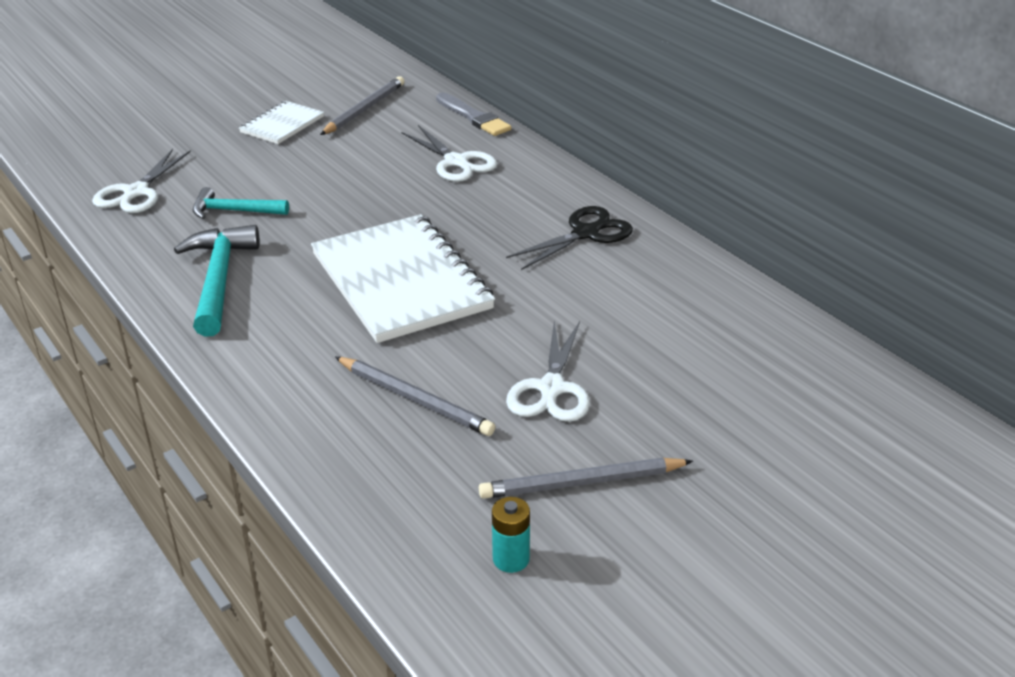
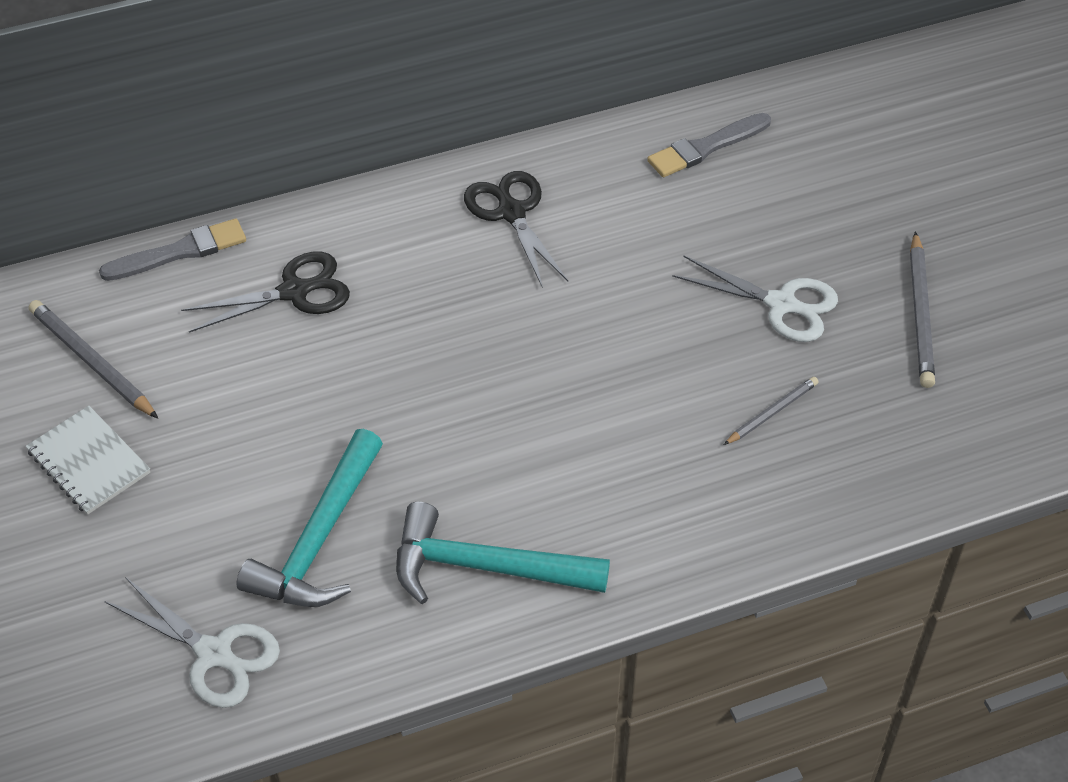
camera: 75 degrees left, 15 degrees up
(234, 211) = (319, 539): turquoise hammer -> turquoise hammer, size x1.59
(401, 281) = (551, 390): white notebook -> none
(414, 399) = (772, 413): grey pencil -> grey pencil, size x0.61
(456, 162) = (295, 291): white scissors -> black scissors
(511, 559) = (1007, 383): turquoise battery -> none
(731, 318) = (706, 147): none -> grey brush

